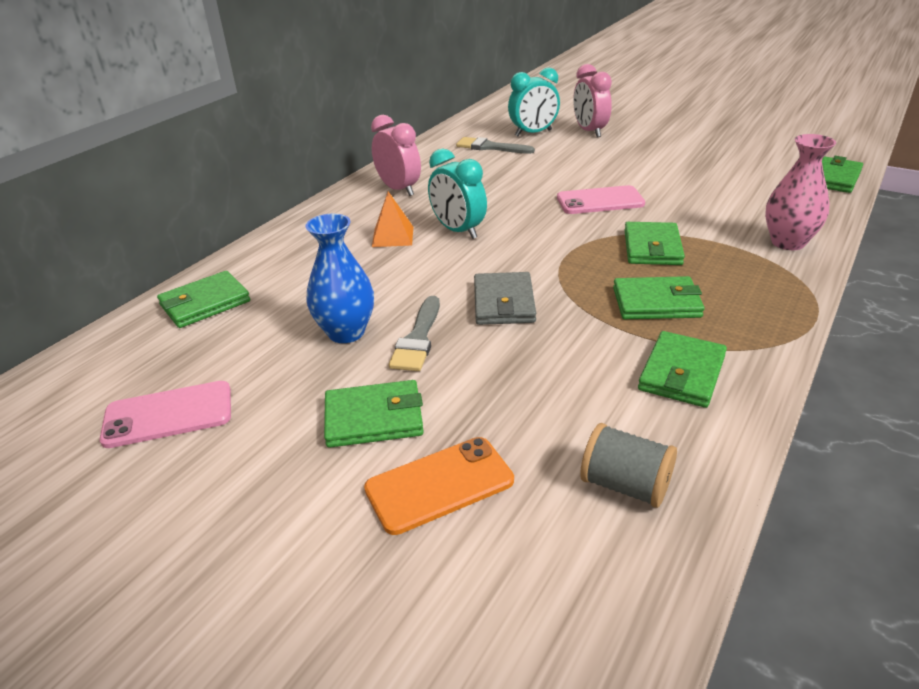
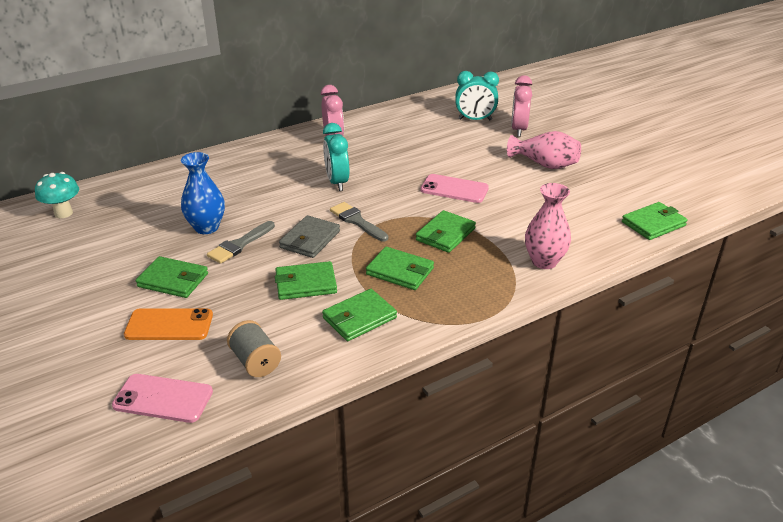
camera: 25 degrees right, 0 degrees up
(92, 384) = (63, 213): none -> turquoise mushroom
(168, 414) = (83, 242): pink phone -> pink phone (163, 398)
(205, 303) = (153, 184): green wallet -> green wallet (306, 284)
(392, 236) = (294, 174): orange pyramid -> none
(490, 147) = (430, 123): grey brush -> grey brush (357, 221)
(658, 155) = (545, 164): none -> pink vase

